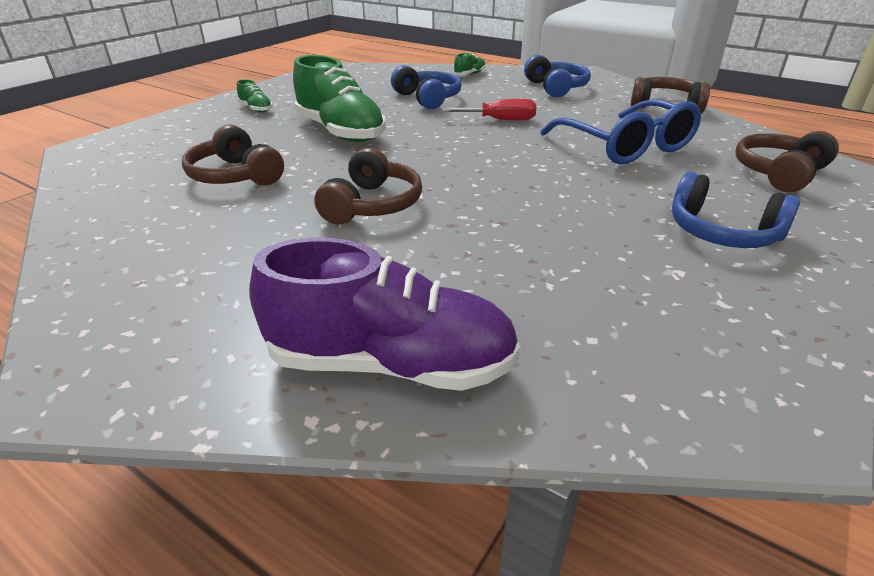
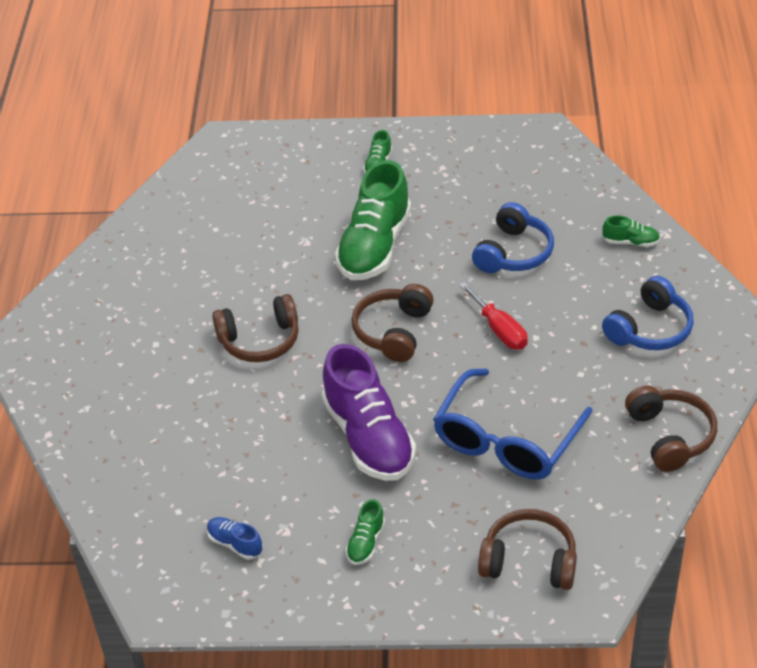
camera: 60 degrees right, 10 degrees up
(235, 176) = (246, 245): brown headphones -> brown headphones (393, 331)
(390, 363) = (102, 440): purple shoe -> purple shoe (368, 437)
(682, 312) = (235, 544): none -> blue shoe
(721, 232) = (366, 542): blue headphones -> green shoe

